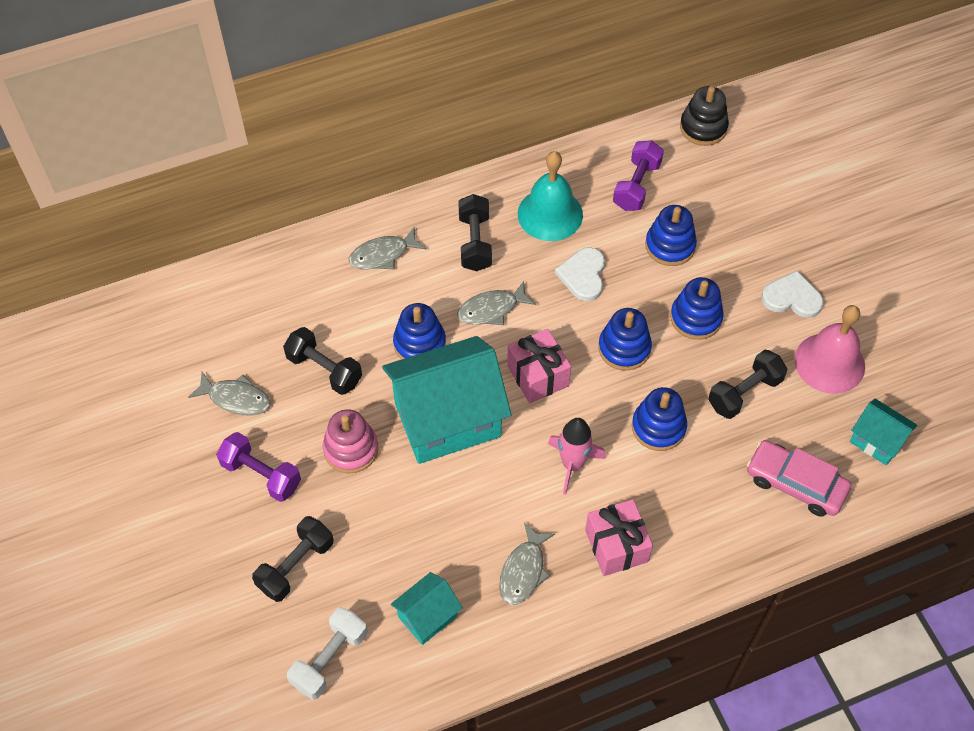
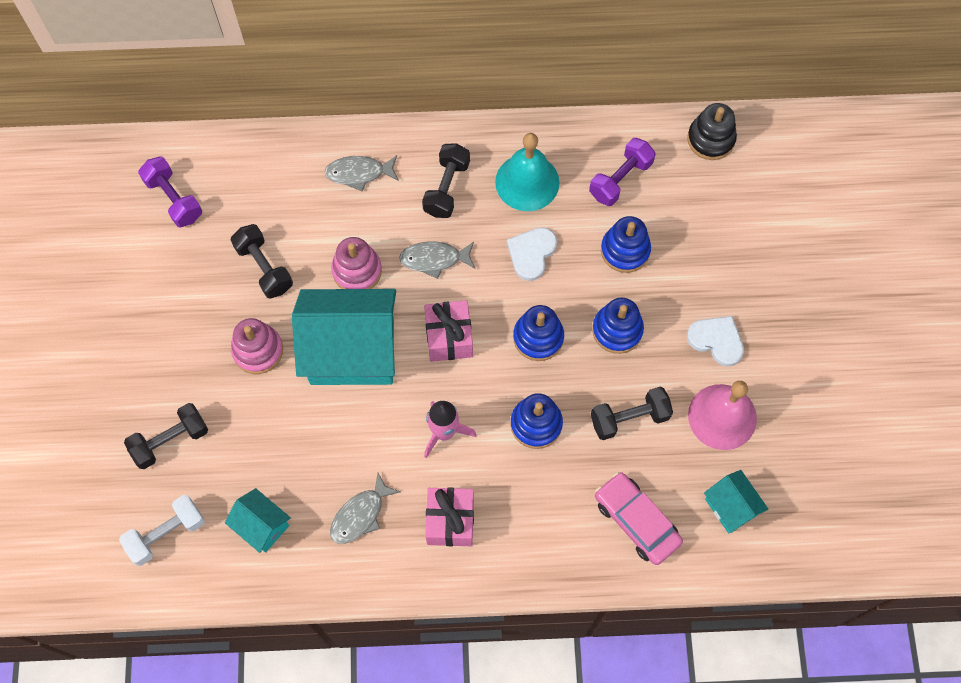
camera: 20 degrees right, 10 degrees up
(236, 398) = (178, 269): grey fish -> none
(261, 475) = (173, 348): purple dumbbell -> purple dumbbell (174, 199)
(419, 343) = (357, 271): blue stacking toy -> pink stacking toy
(427, 616) = (262, 526): turquoise house -> turquoise house turned 60 degrees clockwise

